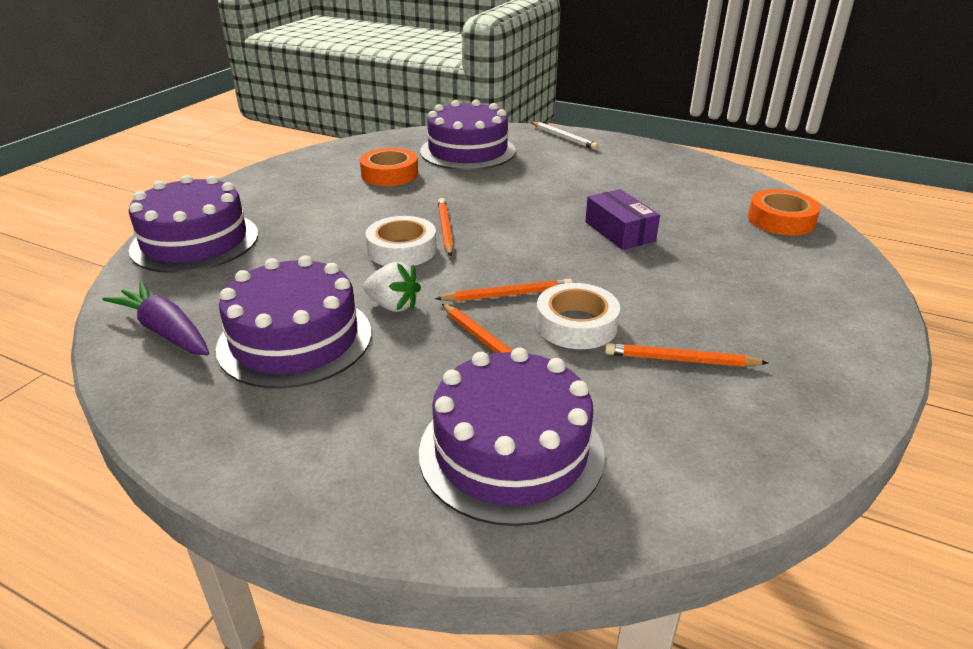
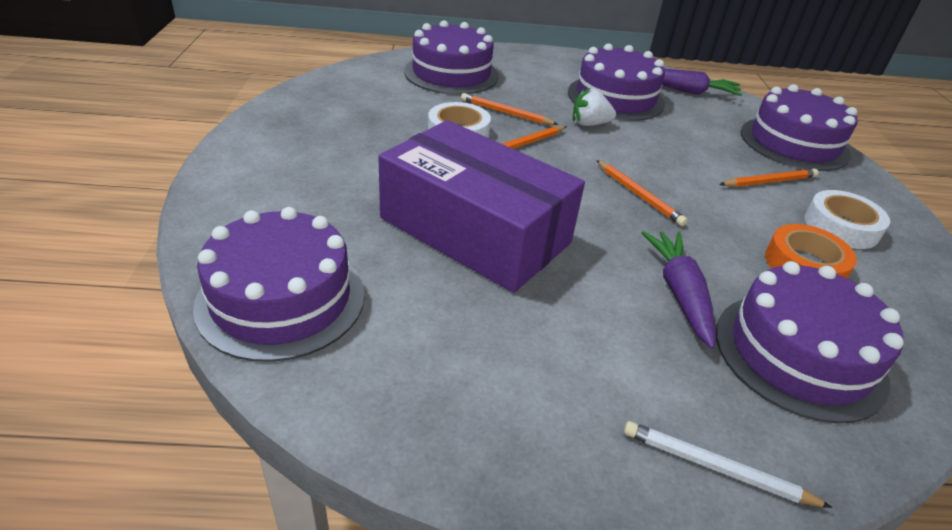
camera: 150 degrees right, 5 degrees up
(402, 250) = (644, 166): white tape -> white tape (841, 227)
(500, 178) = (679, 293): none -> purple carrot
(619, 231) = (475, 230): purple box -> purple box, size x2.17
(680, 360) = (378, 123): orange pencil -> orange pencil (769, 181)
(781, 220) = (281, 299): orange tape -> purple cake

